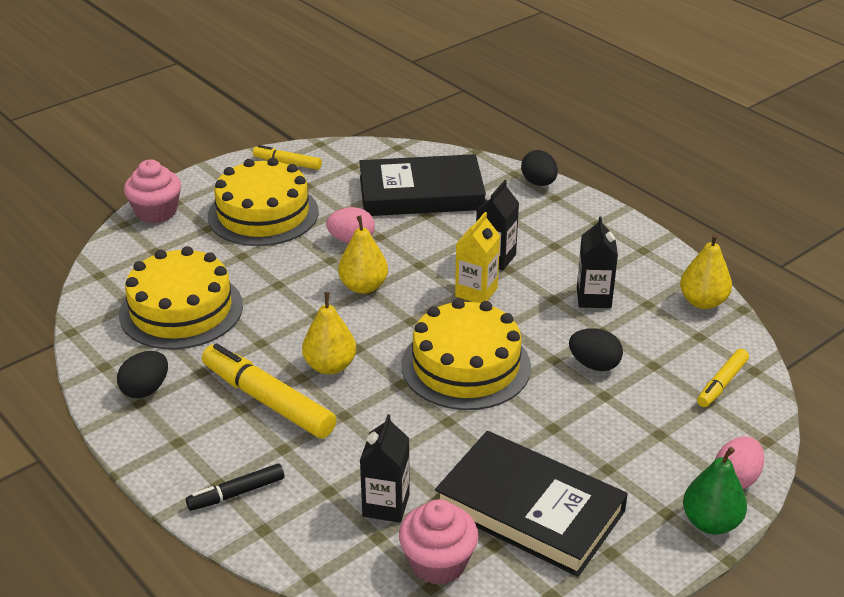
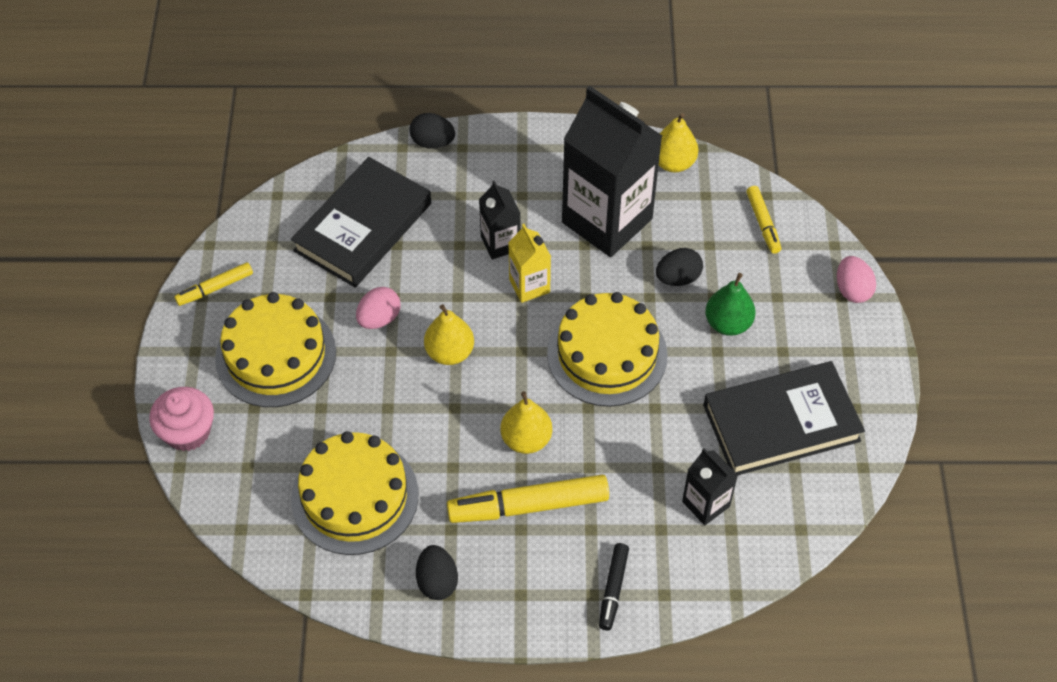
camera: 50 degrees left, 20 degrees up
(438, 563) = (784, 510): pink cupcake -> none
(593, 298) = (607, 221): black carton -> black carton, size x2.13
(711, 523) = (876, 335): green pear -> green pear (728, 323)

